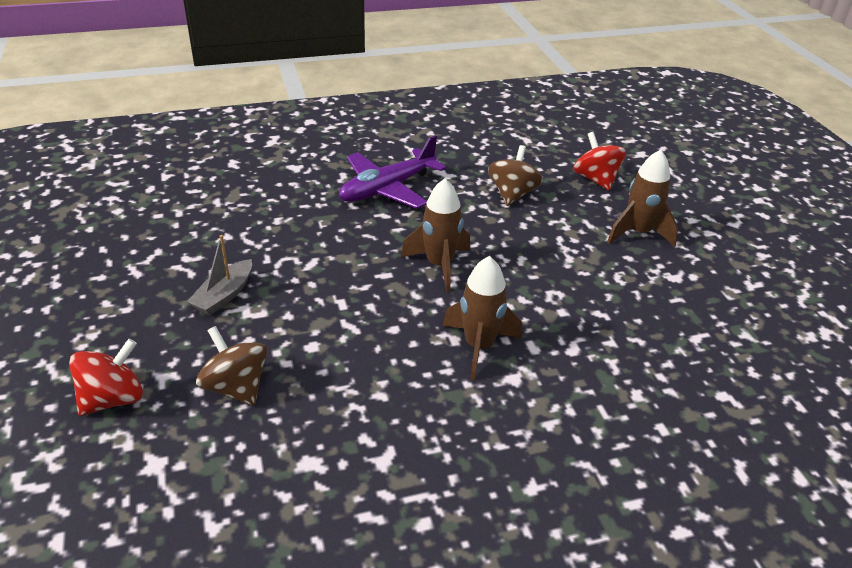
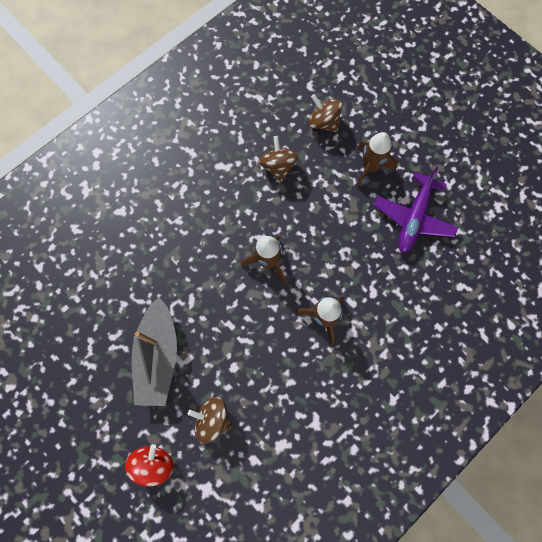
camera: 25 degrees left, 35 degrees up
(224, 295) = (158, 356): grey boat -> grey boat, size x1.90
(387, 189) = (195, 203): purple plane -> purple plane (413, 218)
(595, 179) = (323, 122): red spinning top -> brown spinning top

